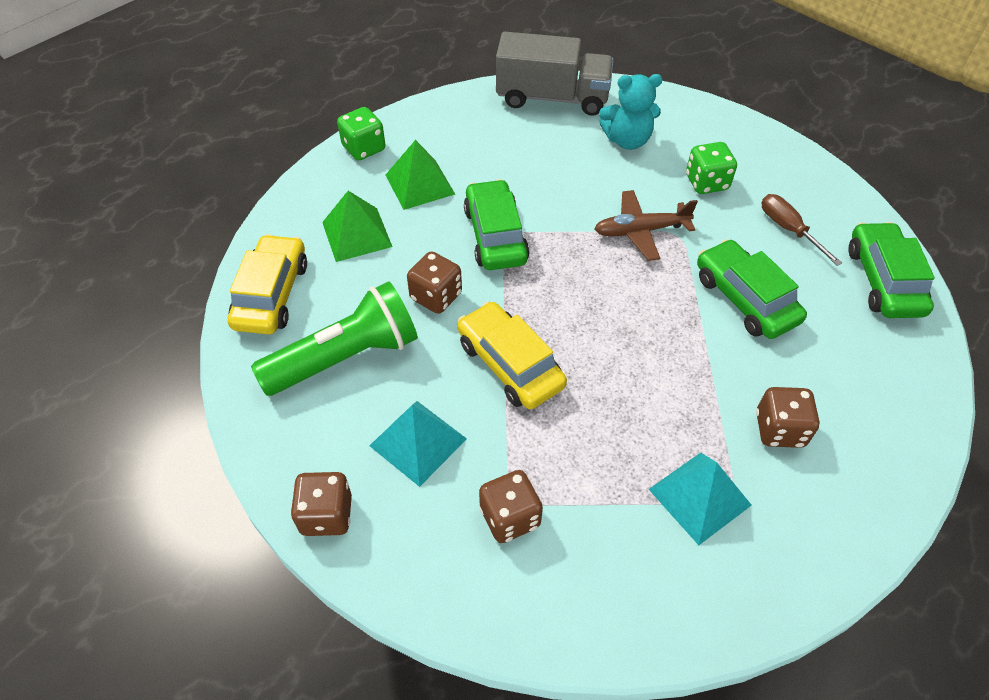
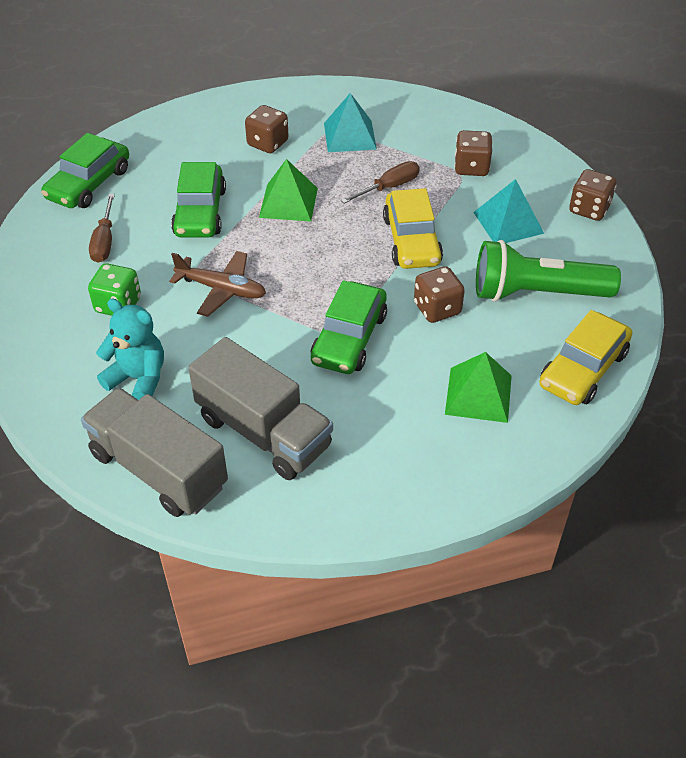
camera: 150 degrees left, 5 degrees down
(364, 148) = (420, 498): green dice -> none
(420, 184) = (385, 422): green pyramid -> green pyramid (288, 202)
(504, 144) = (263, 432): none -> grey truck
(586, 430) = (389, 187): none -> brown screwdriver

